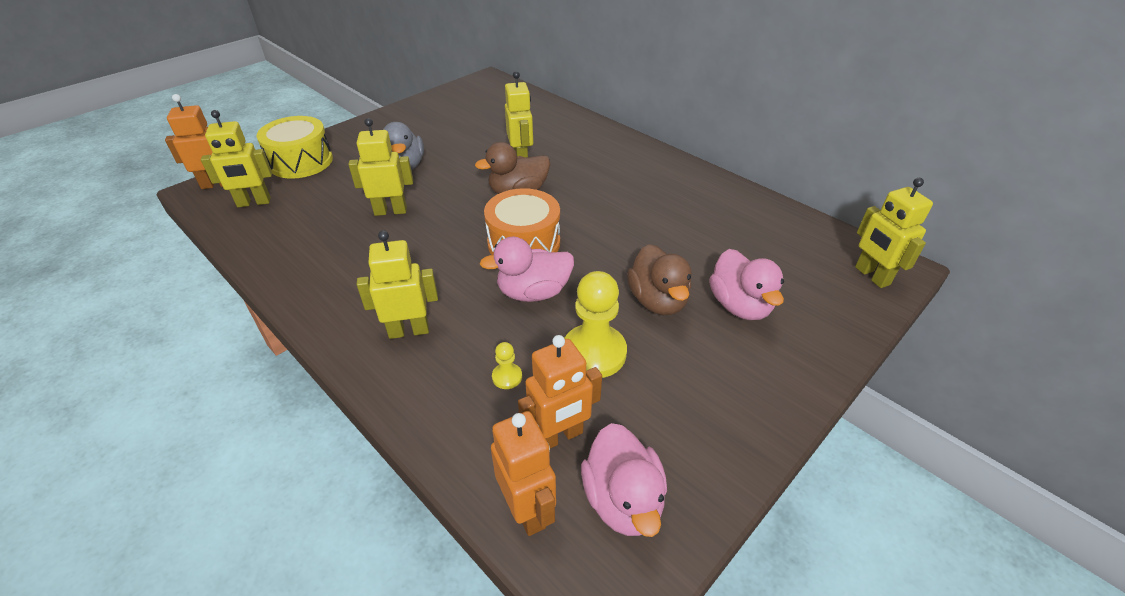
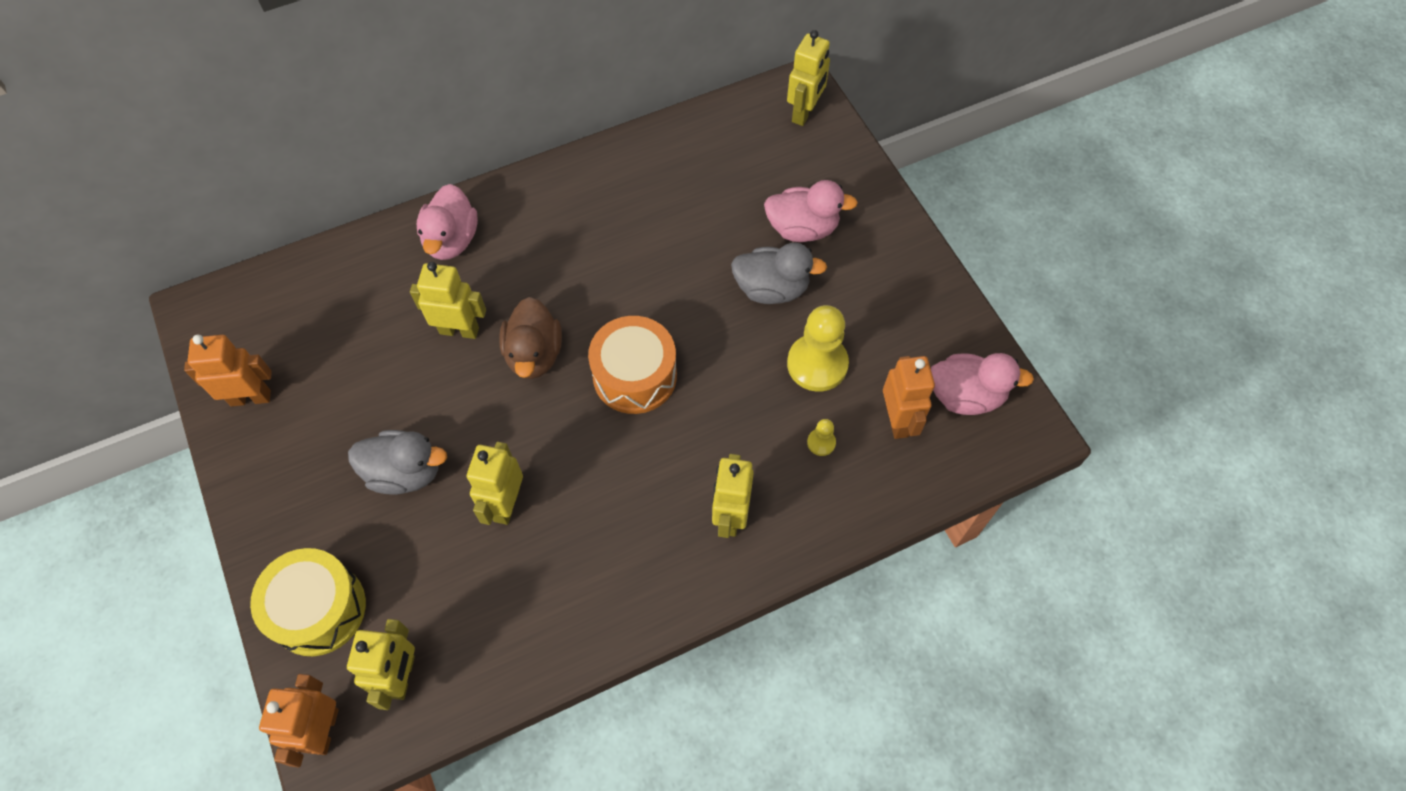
camera: 70 degrees left, 20 degrees up
(527, 510) = (956, 462): orange robot -> orange robot (251, 397)
(533, 292) = (718, 389): pink duck -> pink duck (451, 240)
(657, 301) = (771, 289): brown duck -> grey duck
(871, 276) = (804, 113): yellow robot -> yellow robot turned 60 degrees counterclockwise

